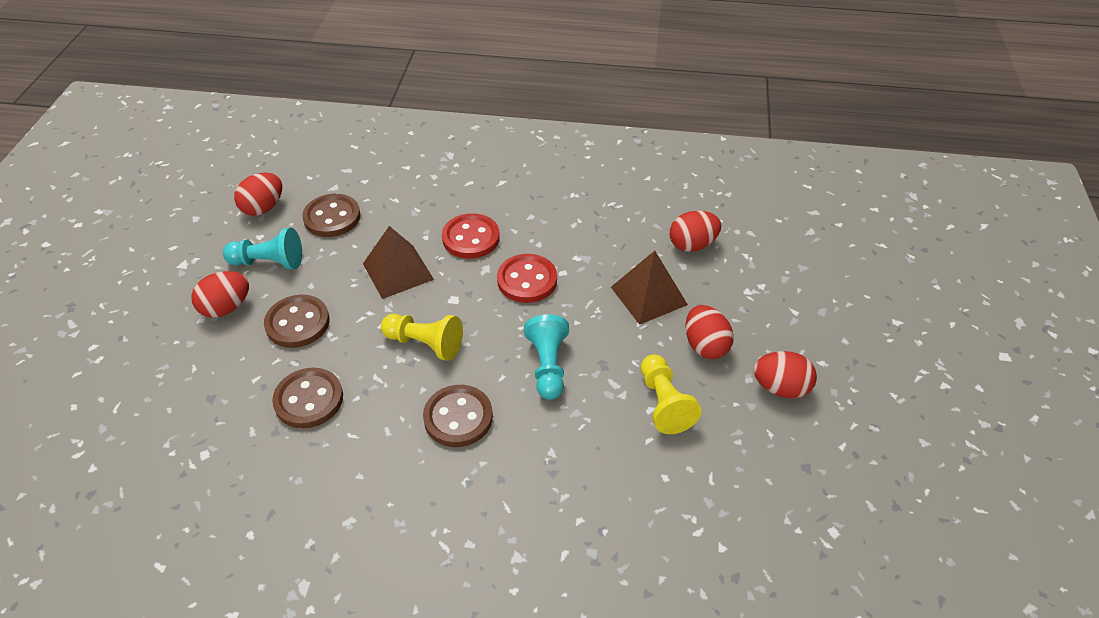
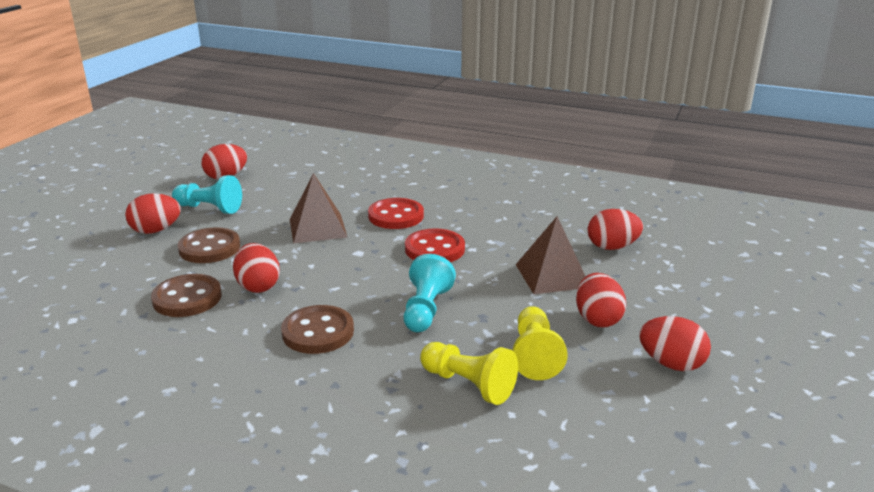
camera: 15 degrees right, 20 degrees down
(332, 217) = (280, 189): brown button -> none
(373, 368) = (258, 286): none -> red egg
(425, 344) = (315, 277): yellow pawn -> yellow pawn (468, 385)

